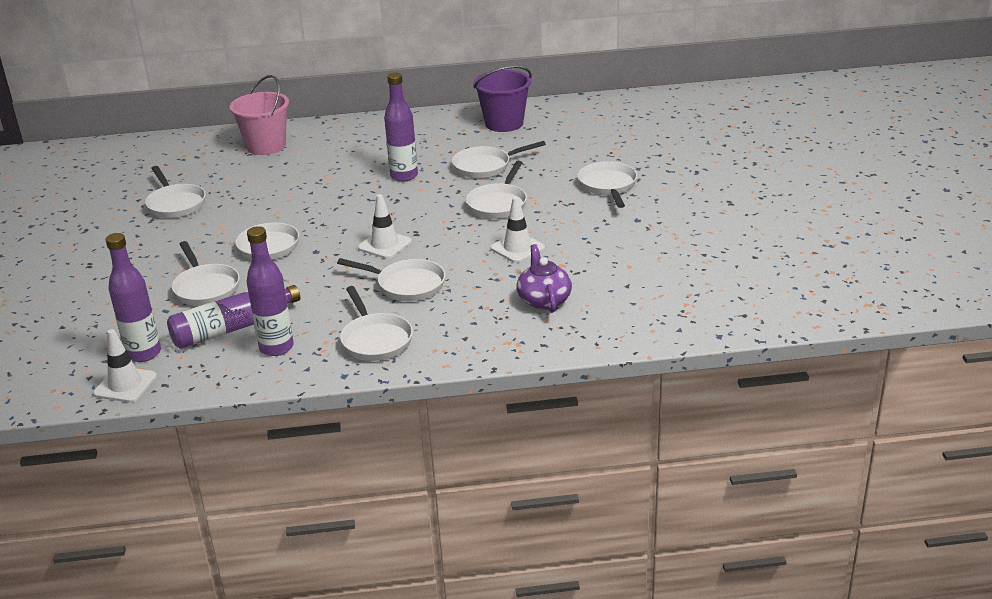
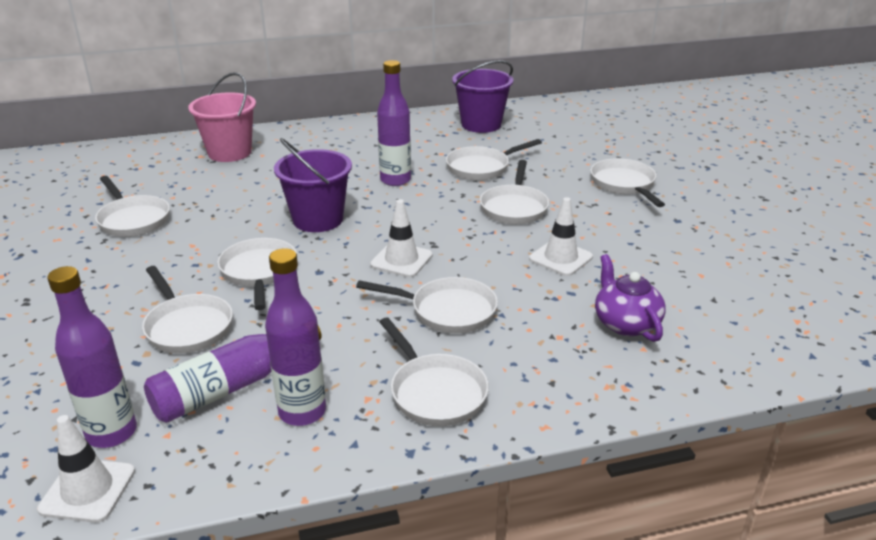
camera: 10 degrees left, 0 degrees up
(326, 209) = (318, 219): none -> purple bucket

